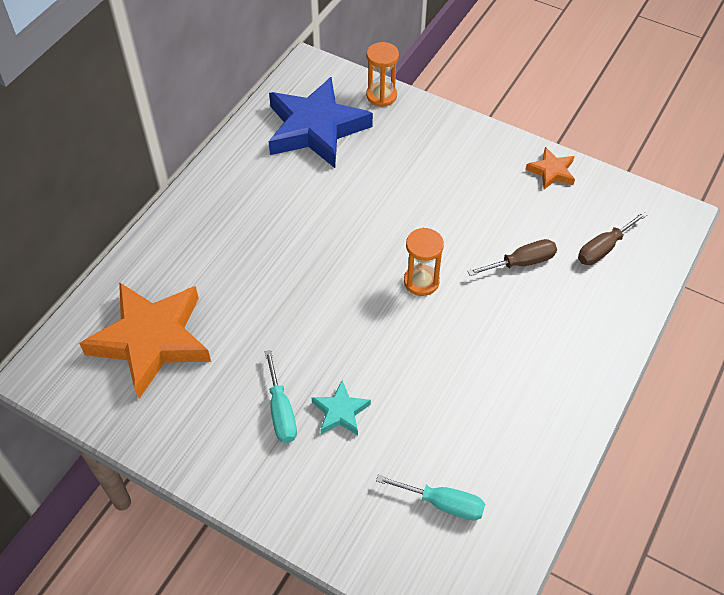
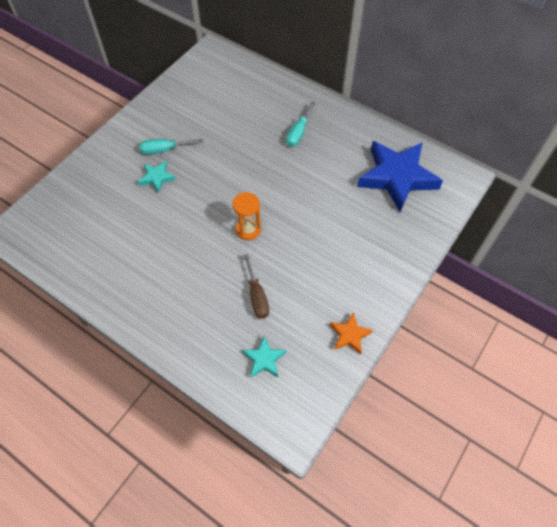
camera: 95 degrees right, 5 degrees up
(151, 340) = (224, 93): orange star -> none
(381, 96) = (435, 221): orange hourglass -> none
(443, 503) = (83, 223): turquoise screwdriver -> turquoise screwdriver (298, 133)
(603, 248) = (264, 359): brown screwdriver -> turquoise star

